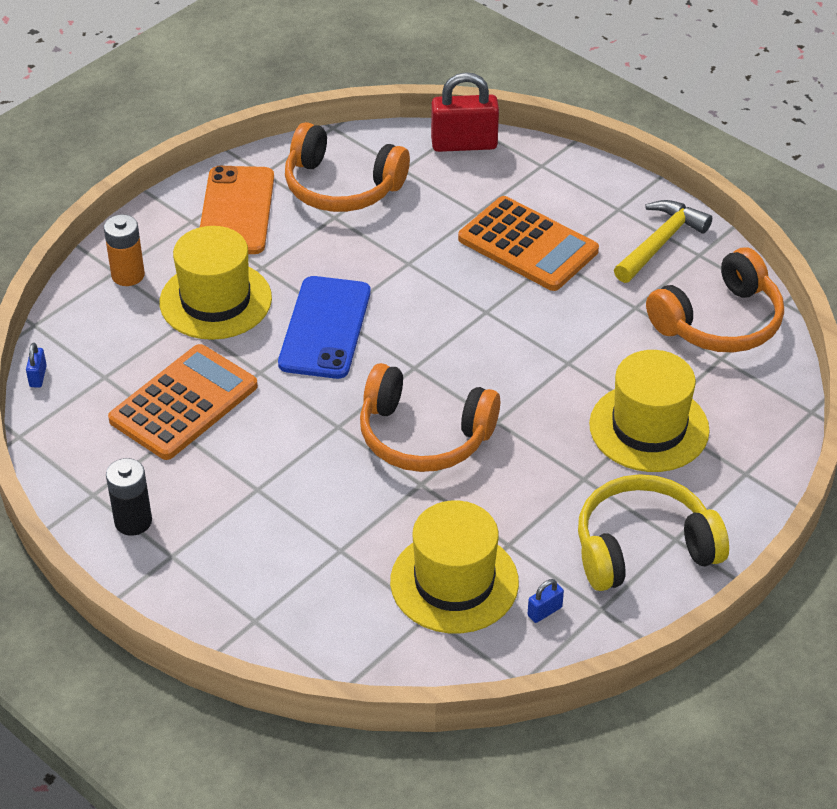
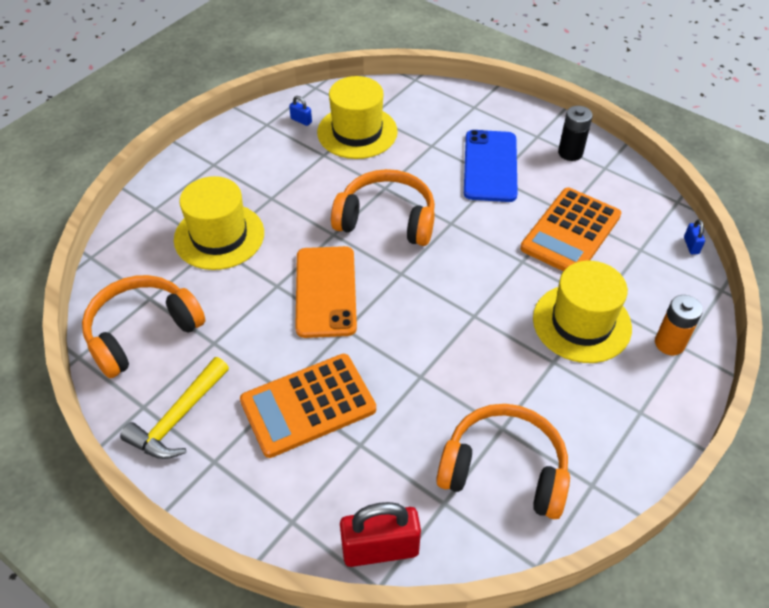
camera: 175 degrees right, 5 degrees up
(236, 211) = (601, 427): orange phone -> orange phone (325, 291)
(325, 328) = (480, 303): blue phone -> blue phone (490, 166)
(528, 245) = (308, 405): orange calculator -> orange calculator turned 60 degrees counterclockwise
(544, 611) = (301, 120): blue padlock -> blue padlock turned 75 degrees clockwise
(643, 547) = (236, 158): yellow headphones -> none

